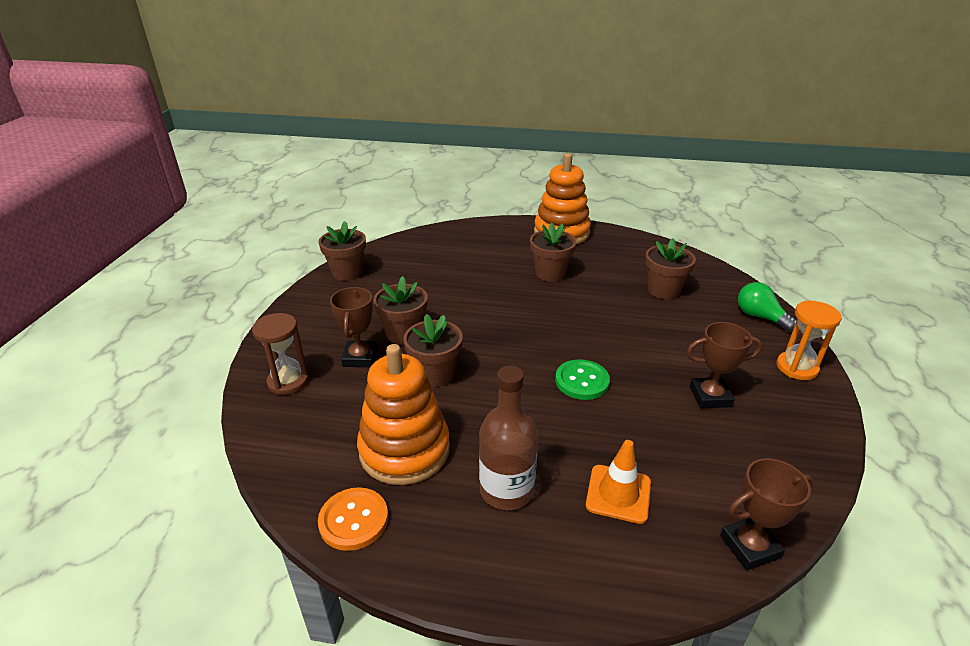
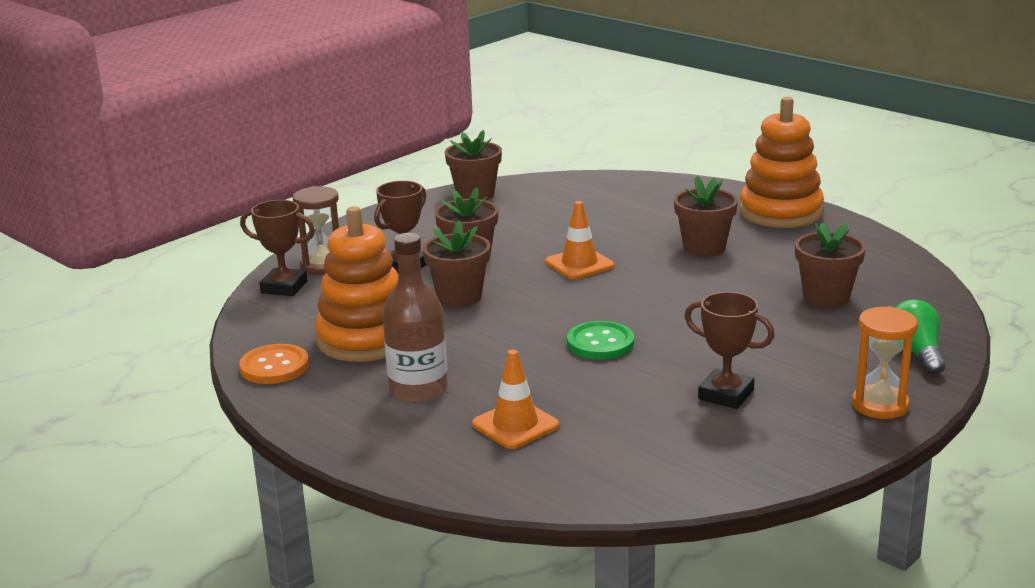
camera: 35 degrees right, 10 degrees down
(488, 312) = (579, 264): none -> orange traffic cone
(749, 546) = (587, 495): brown trophy -> brown trophy (284, 287)

